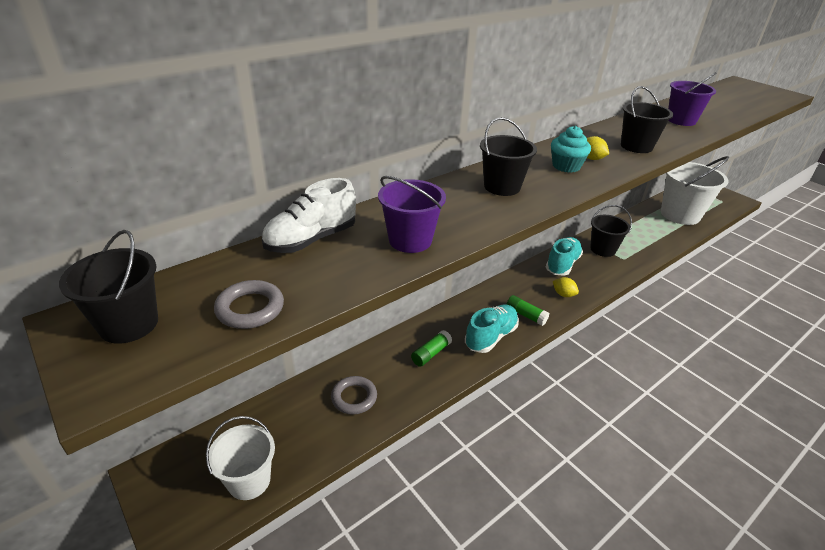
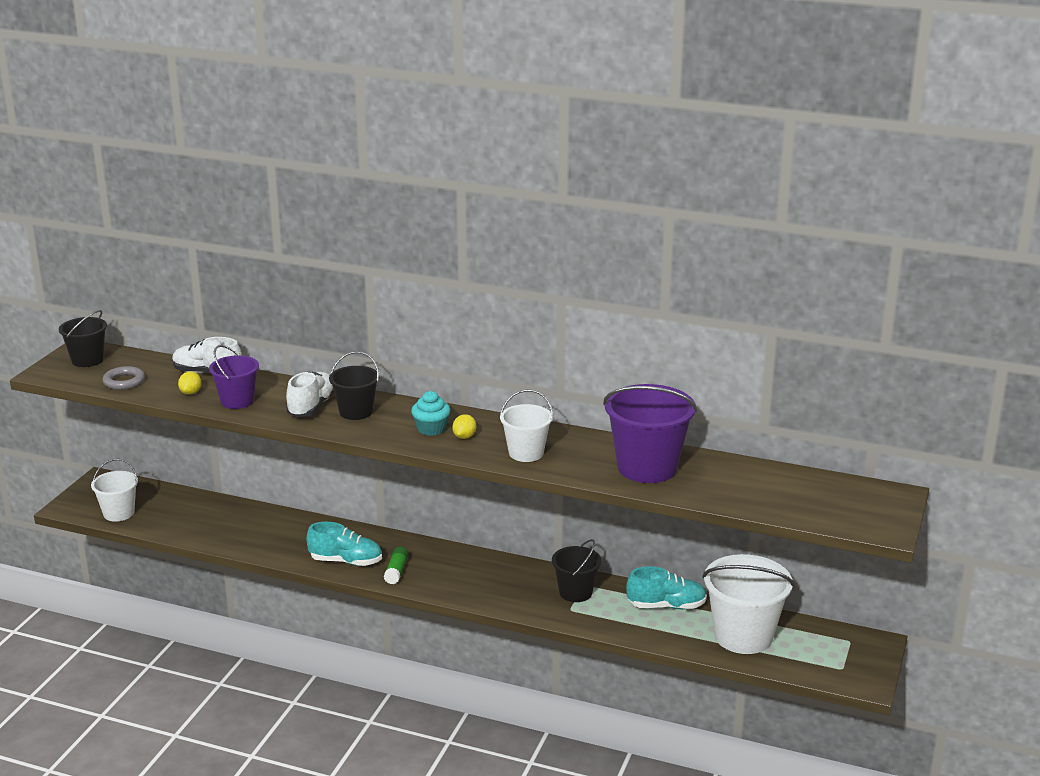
camera: 60 degrees right, 10 degrees down
(354, 397) = (219, 523): grey ring -> none
(431, 353) = (297, 539): green glue stick -> none
(469, 204) = (312, 407): none -> white shoe
(562, 264) = (511, 573): turquoise shoe -> turquoise shoe (666, 606)
(563, 294) = (454, 585): yellow lemon -> yellow lemon (191, 392)
(636, 146) = (526, 453): black bucket -> white bucket
(681, 120) = (647, 467): purple bucket -> purple bucket, size x1.68

